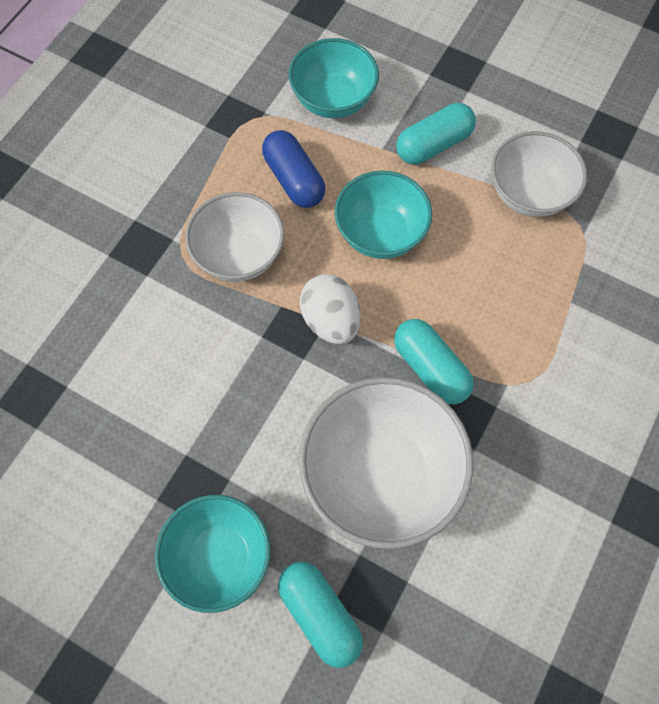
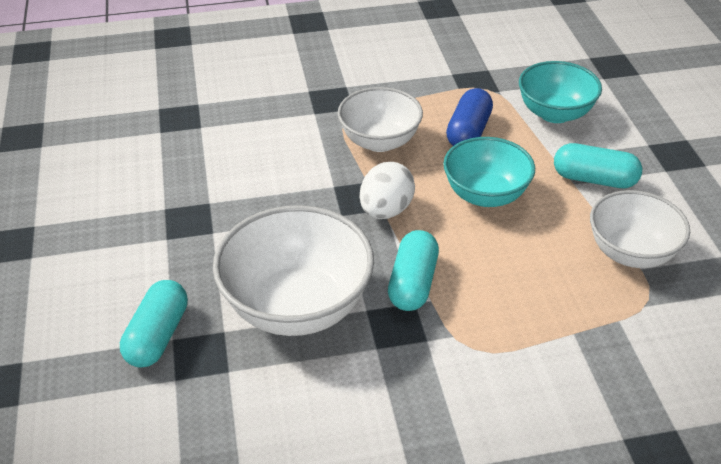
camera: 50 degrees right, 25 degrees down
(219, 557) = (152, 260): turquoise bowl -> none

